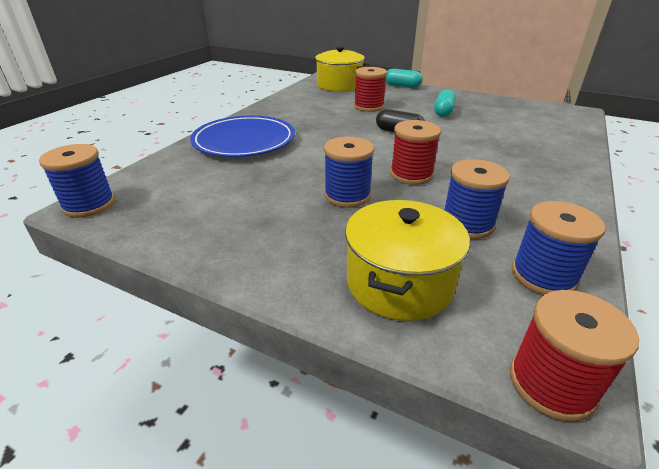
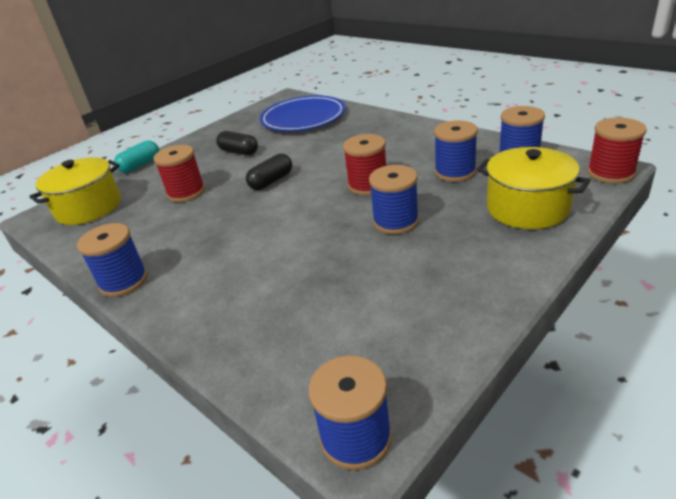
camera: 70 degrees left, 0 degrees up
(244, 141) = (224, 292): blue plate -> blue plate (303, 118)
(258, 111) = (123, 281): none -> blue spool
(443, 112) = (239, 152): turquoise capsule -> black capsule

